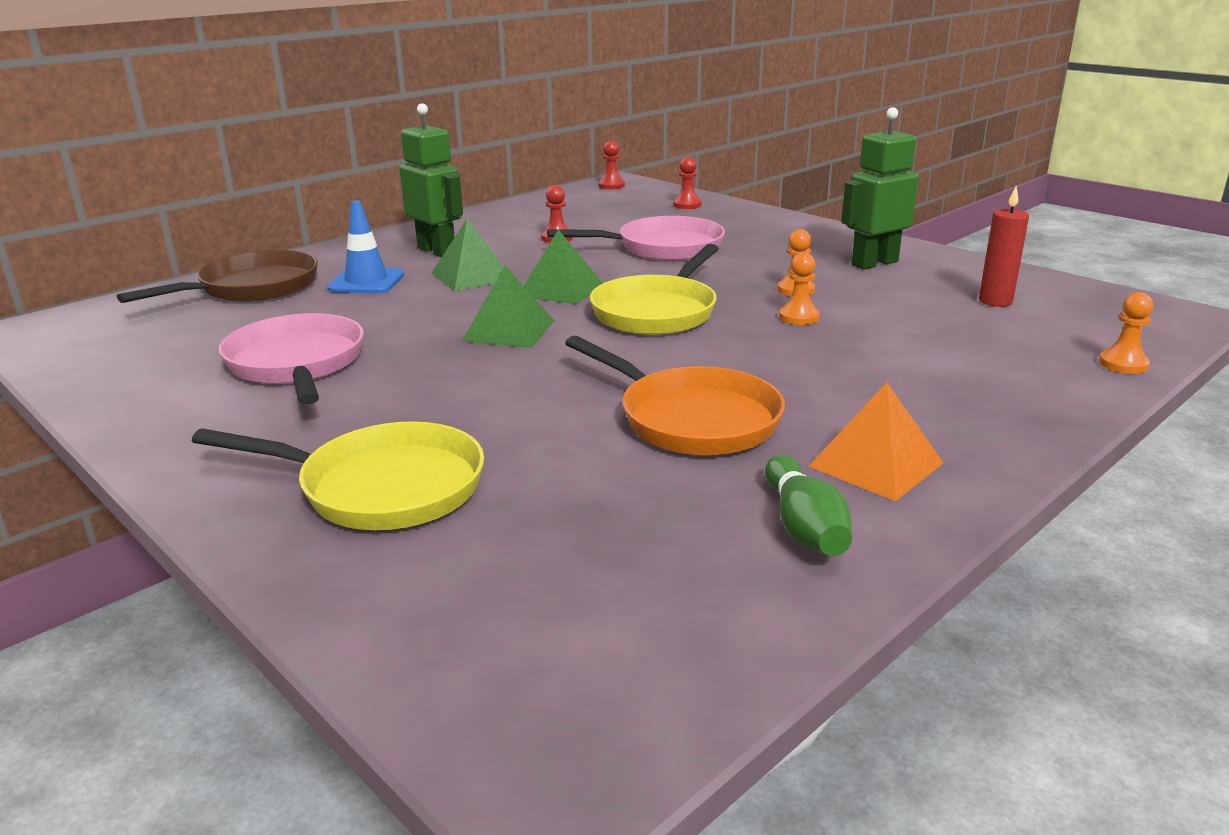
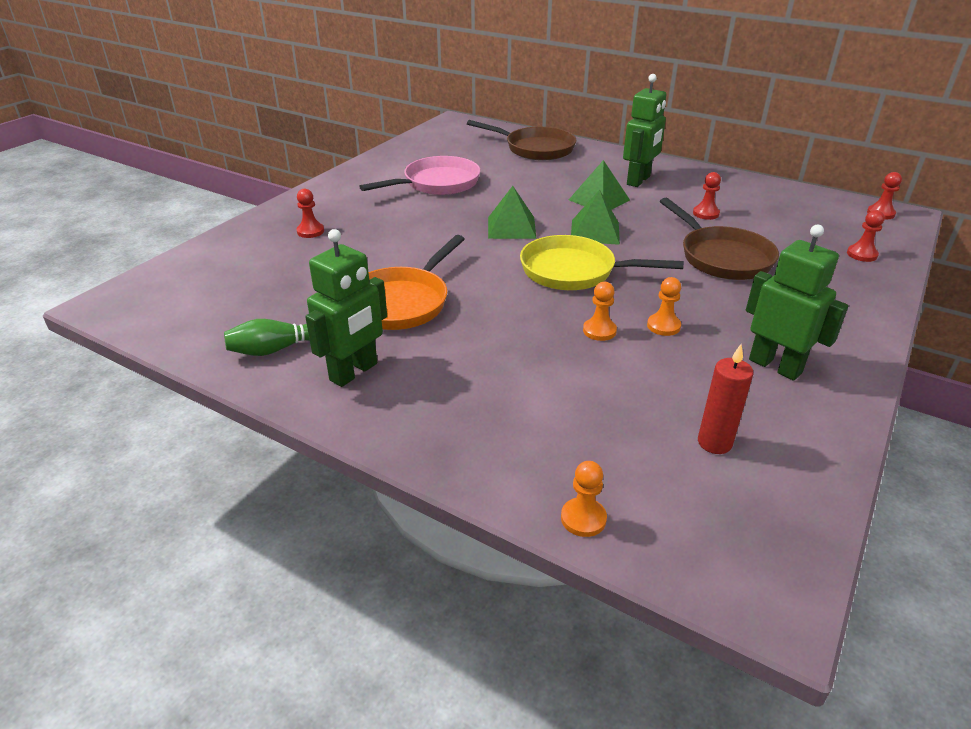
camera: 75 degrees right, 10 degrees up
(366, 282) = (566, 173): blue traffic cone -> none
(382, 488) = (310, 231): yellow pan -> red pawn
(663, 248) = (722, 257): pink pan -> brown pan
(875, 464) = (354, 372): orange pyramid -> green robot

